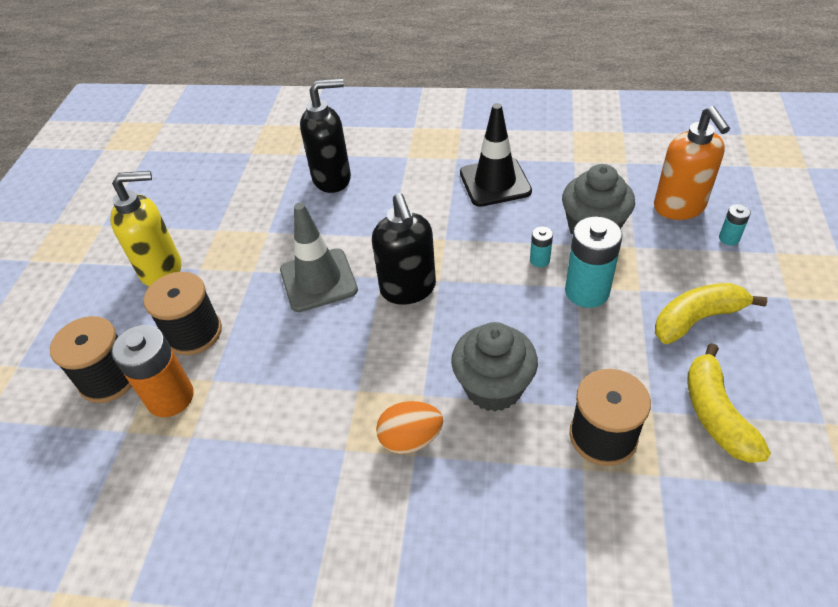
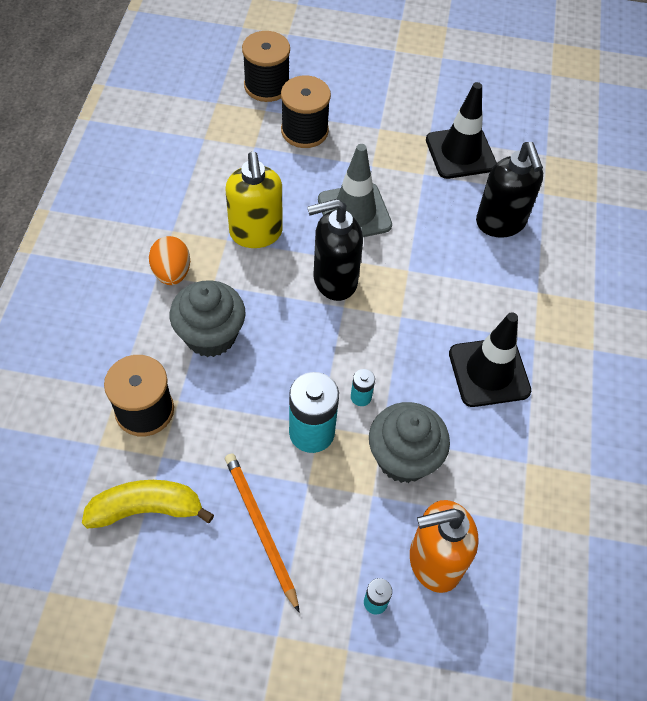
camera: 85 degrees right, 10 degrees up
(162, 270) = (380, 103): yellow soap dispenser -> yellow soap dispenser (256, 234)
(170, 397) = (242, 123): orange battery -> none
(242, 206) = (460, 153): none -> black traffic cone
(697, 319) = (260, 528): yellow banana -> orange pencil

